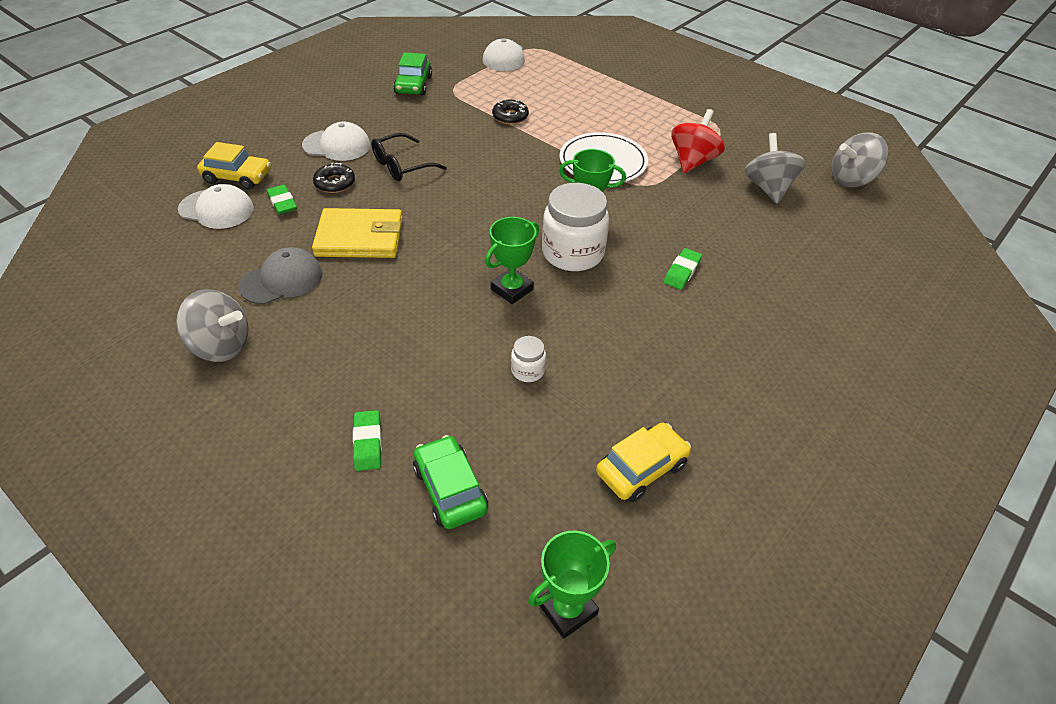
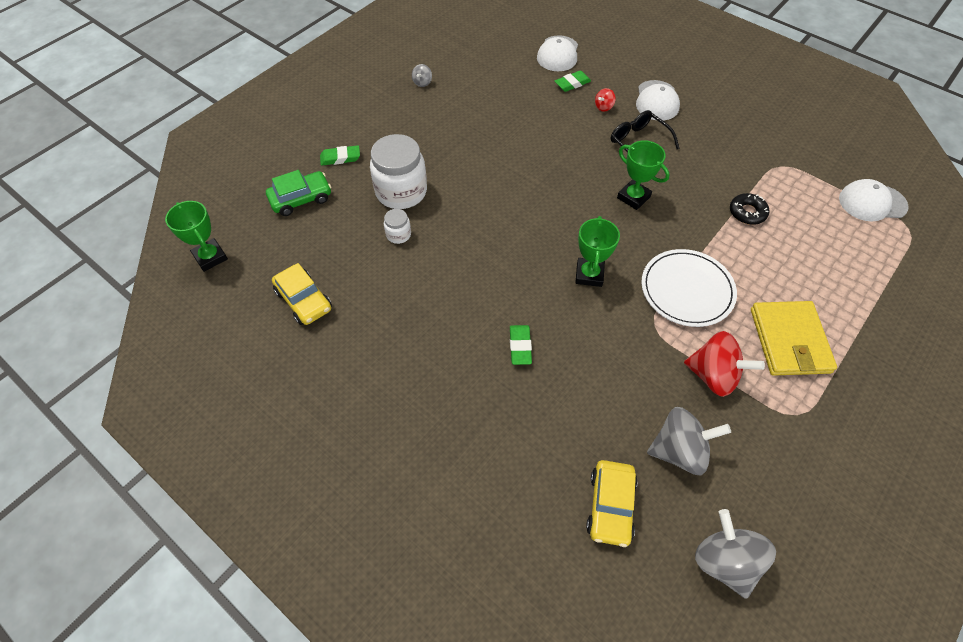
camera: 90 degrees right, 10 degrees up
(221, 346) = (422, 83): grey spinning top -> grey spinning top, size x0.46
(237, 177) = (599, 56): yellow car -> yellow car (610, 506)
(282, 280) = (485, 98): grey cap -> none
(335, 183) = (603, 107): black donut -> red spinning top
(360, 237) = (537, 129): yellow wallet -> yellow wallet (789, 340)
(413, 85) = (777, 137): green car -> none
(512, 289) = (486, 222): green trophy -> green trophy (633, 197)
(573, 253) = (536, 263): white jar -> white jar (401, 192)
(682, 272) = (520, 346): green eraser -> green eraser turned 60 degrees clockwise

